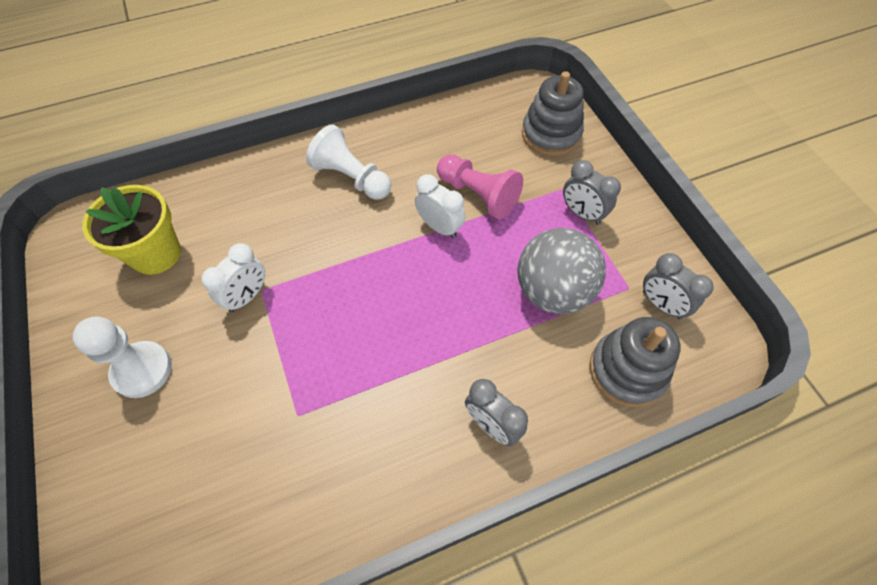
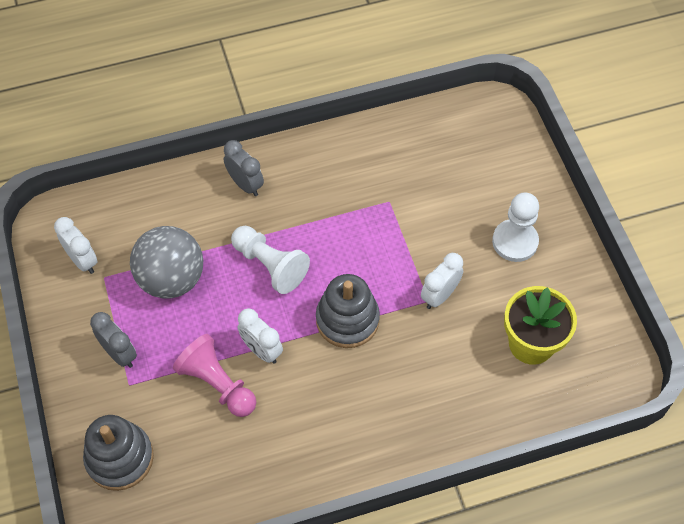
camera: 175 degrees left, 0 degrees up
(351, 178) = (347, 416): white pawn -> white pawn (270, 265)
(627, 370) = (132, 213): grey stacking toy -> grey stacking toy (347, 320)
(661, 305) = (82, 260): grey clock -> white clock

